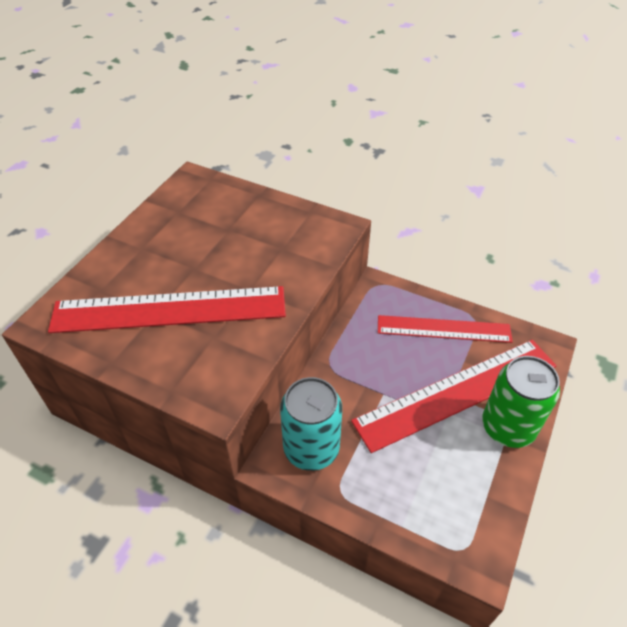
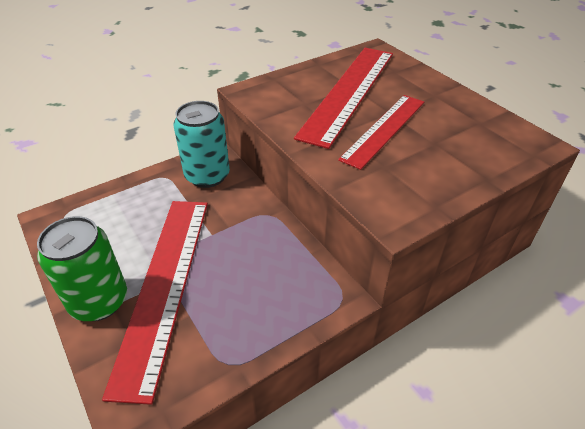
camera: 120 degrees right, 5 degrees down
(443, 329) = (239, 322): red ruler -> red ruler (384, 129)

